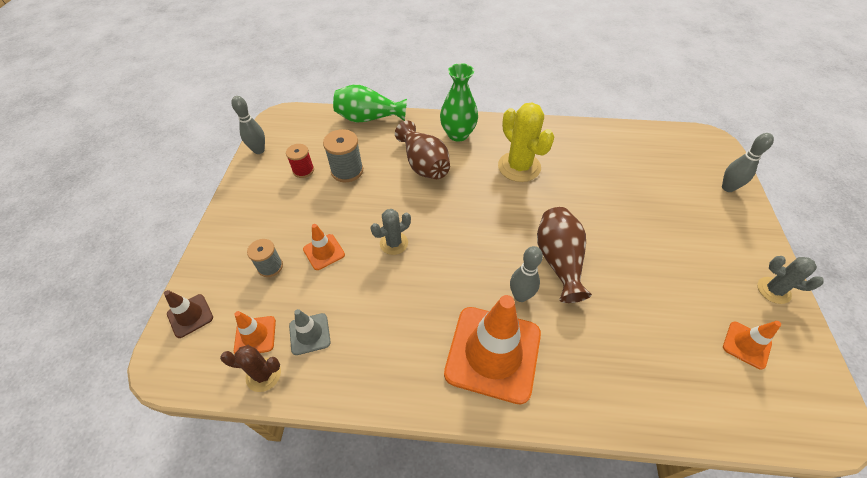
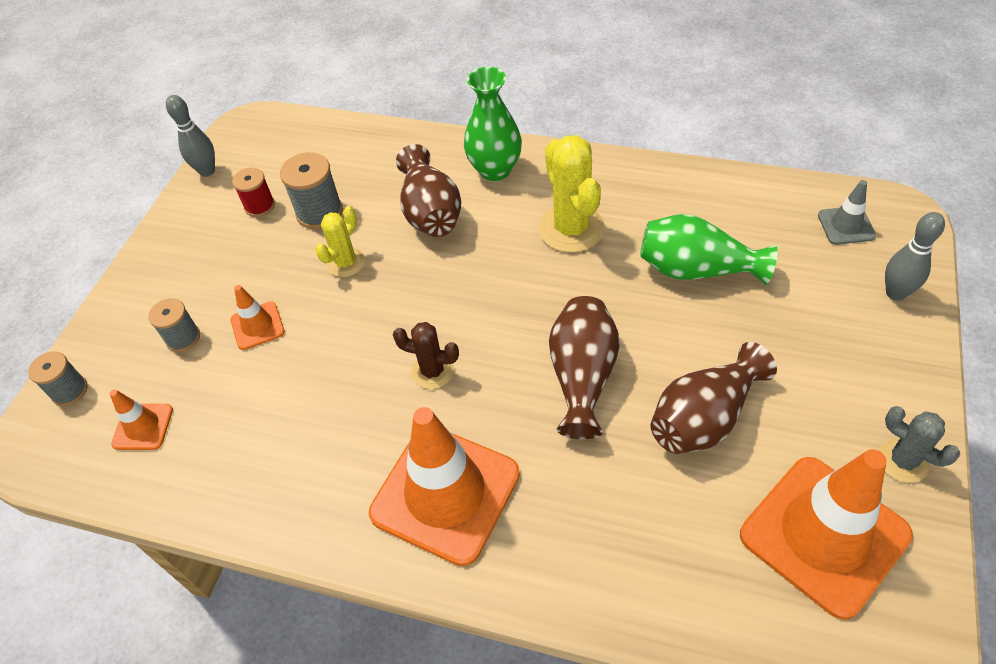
camera: 15 degrees right, 0 degrees up
(190, 316) = (70, 390): brown traffic cone -> grey spool
(263, 375) = (141, 478): brown cactus -> brown cactus (432, 371)
(309, 334) = (211, 434): grey traffic cone -> grey traffic cone (846, 225)
(369, 118) = (371, 134): green vase -> green vase (696, 270)
(375, 202) = (346, 263): none -> yellow cactus
(394, 243) = (355, 324): grey cactus -> none
(520, 296) = (509, 420): grey bowling pin -> none
(645, 278) = (704, 418): none -> brown vase
(746, 345) = (824, 535): orange traffic cone -> orange traffic cone, size x2.17

